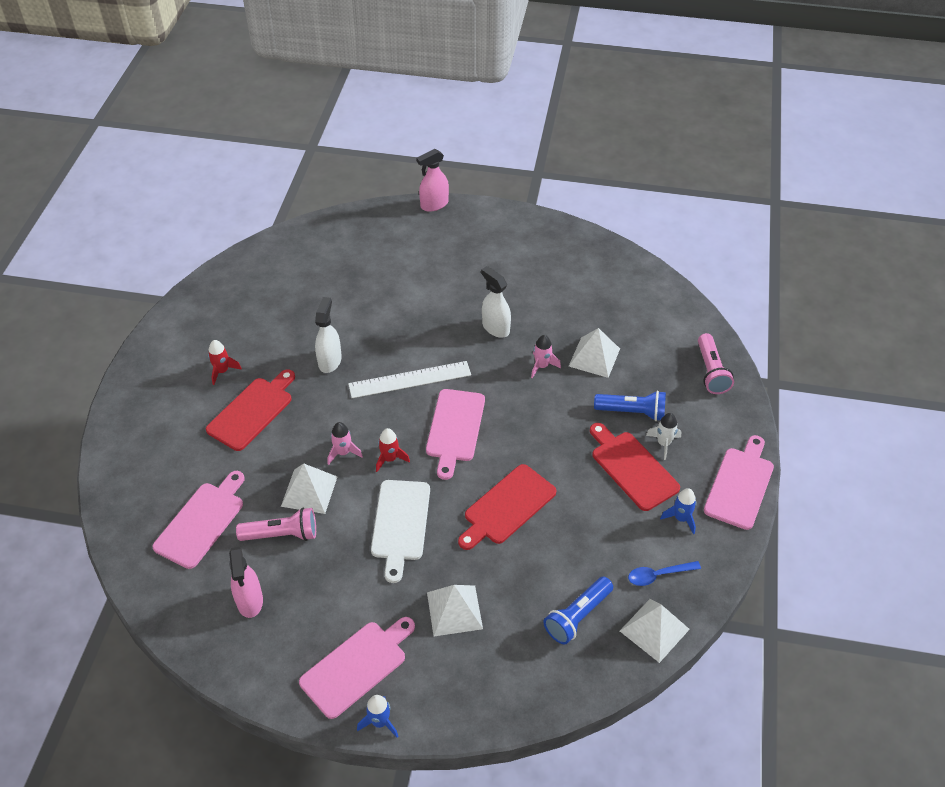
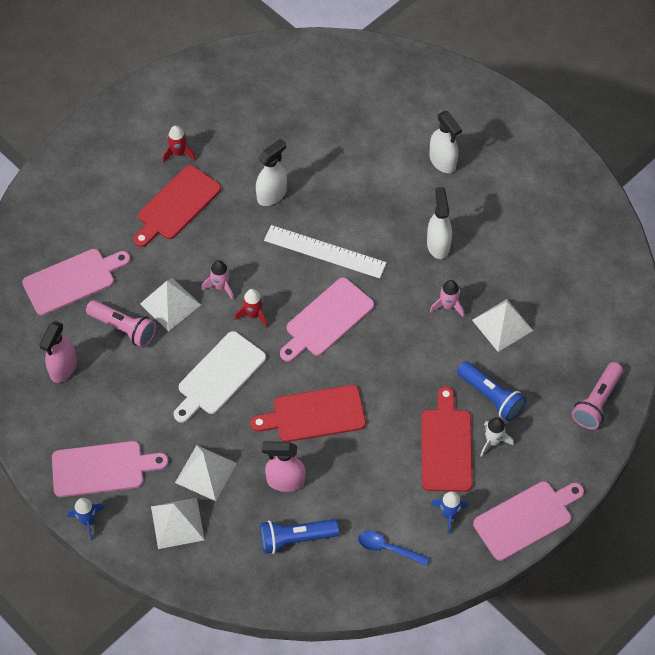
camera: 35 degrees right, 10 degrees up
(252, 411) = (176, 205): red cutting board -> red cutting board turned 150 degrees clockwise
(434, 204) = (484, 84): pink spray bottle -> pink spray bottle (285, 481)
(448, 270) = (442, 161): none -> white spray bottle
(654, 630) = (346, 588): white pyramid -> white pyramid (177, 523)

